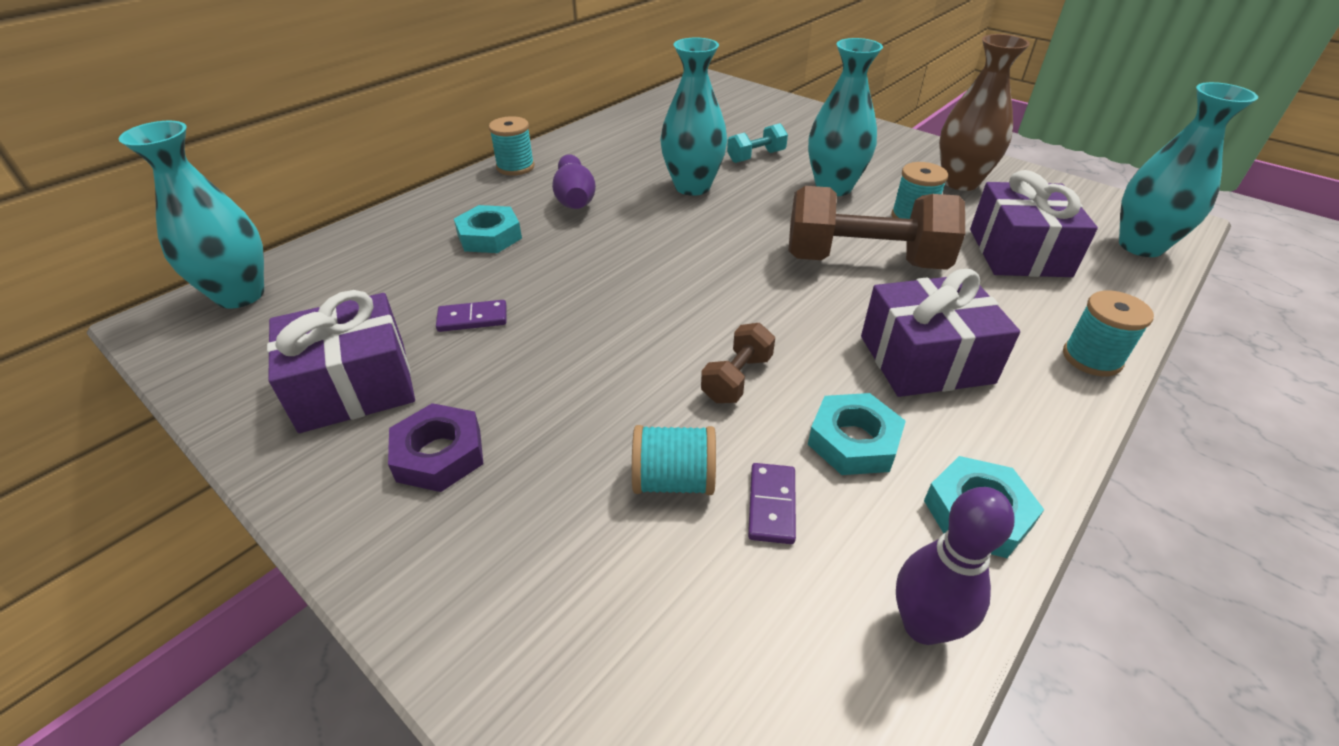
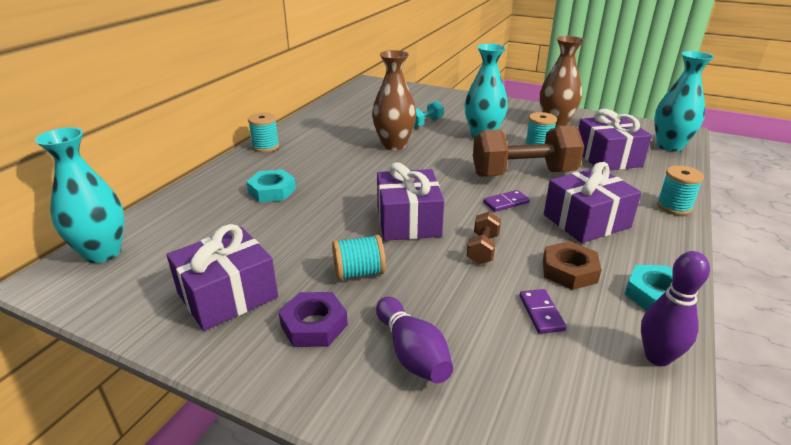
camera: 15 degrees left, 10 degrees down
(472, 318) = (289, 241): purple domino -> purple domino (505, 203)
(574, 198) = (318, 160): purple bowling pin -> purple bowling pin (412, 353)
(650, 313) = (408, 221): none -> purple gift
(673, 481) = (475, 311): turquoise spool -> turquoise spool (359, 273)
(692, 187) = (394, 145): turquoise vase -> brown vase
(853, 441) = (569, 271): turquoise nut -> brown nut

